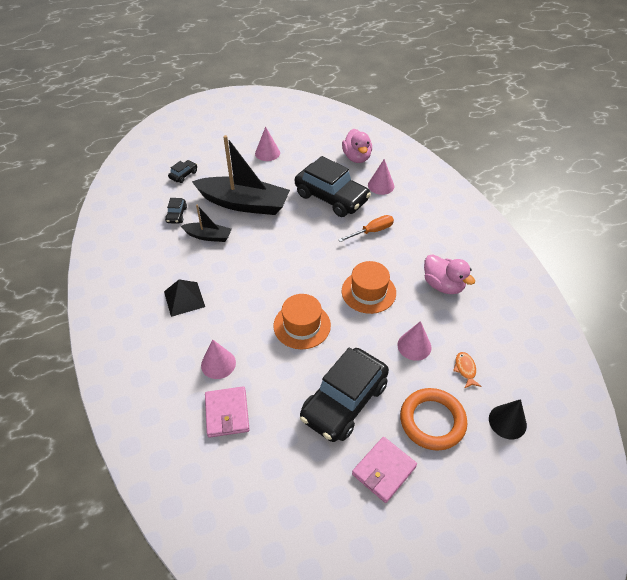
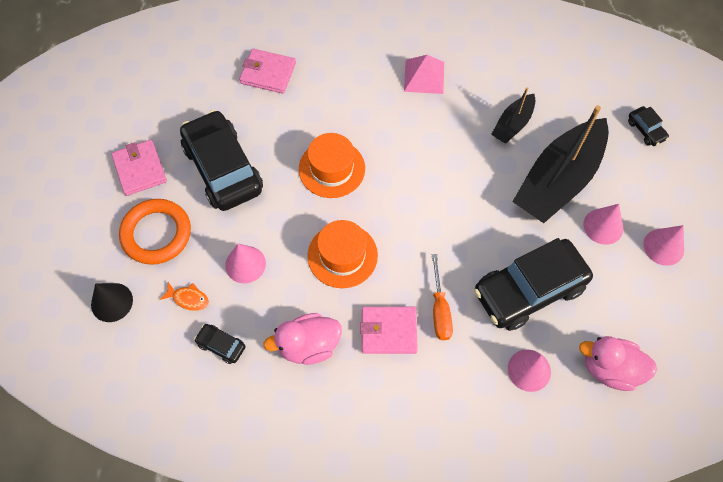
camera: 115 degrees right, 15 degrees up
(176, 215) = (565, 103): black car -> black car (221, 345)
(184, 299) = (424, 76): black pyramid -> pink pyramid
(218, 364) = (325, 82): pink cone -> pink cone (603, 226)
(403, 250) = (388, 331): none -> pink wallet

